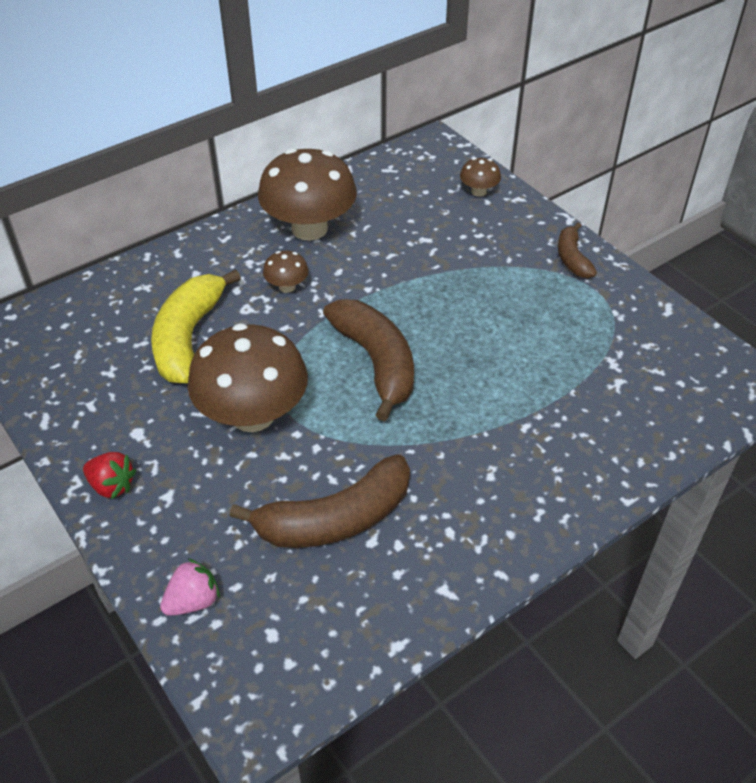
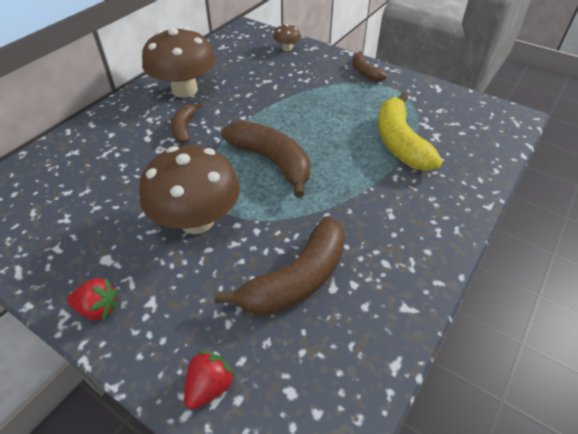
camera: 20 degrees left, 0 degrees up
(188, 337) = (122, 178): yellow banana -> yellow banana (400, 142)
(193, 601) = (209, 386): pink strawberry -> red strawberry
(287, 287) = (184, 128): brown mushroom -> brown banana

